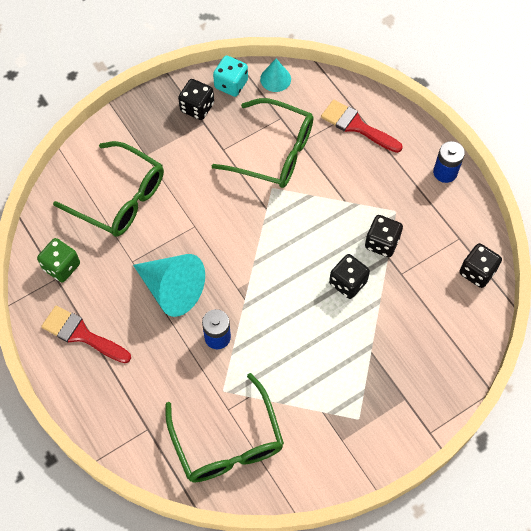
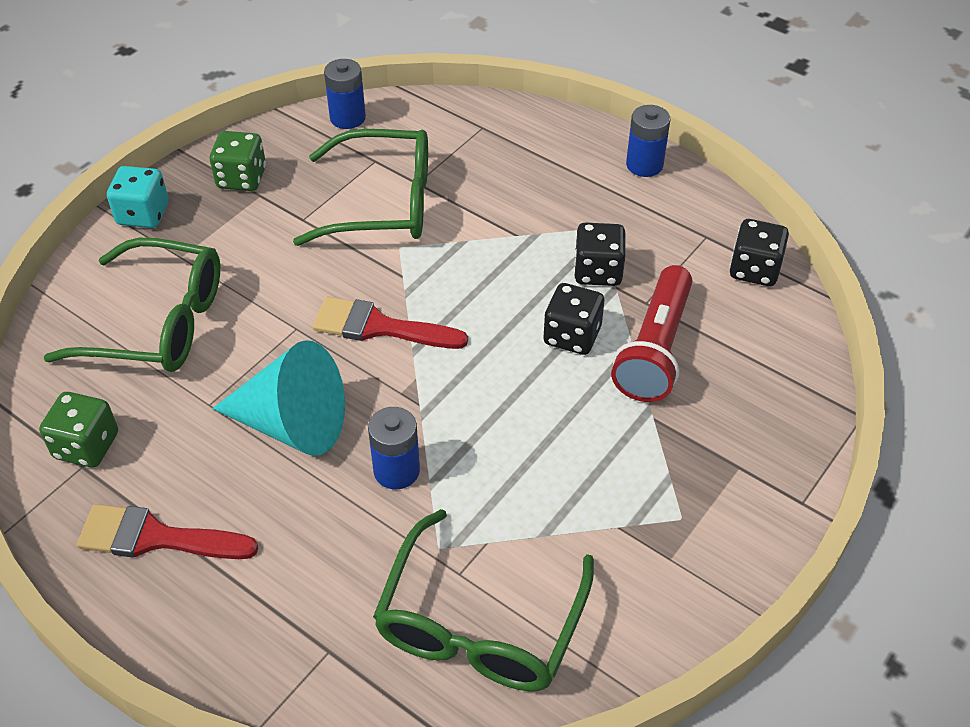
camera: 20 degrees left, 15 degrees down
(197, 107) = (241, 178): black dice -> green dice
(227, 442) = (480, 624): green glasses -> green glasses turned 60 degrees clockwise
(231, 84) = (283, 139): turquoise dice -> turquoise dice (143, 214)
(275, 79) = (347, 118): turquoise cone -> blue battery
(357, 126) = (492, 143): red brush -> red brush (379, 327)
(392, 307) = (655, 349): none -> red flashlight

